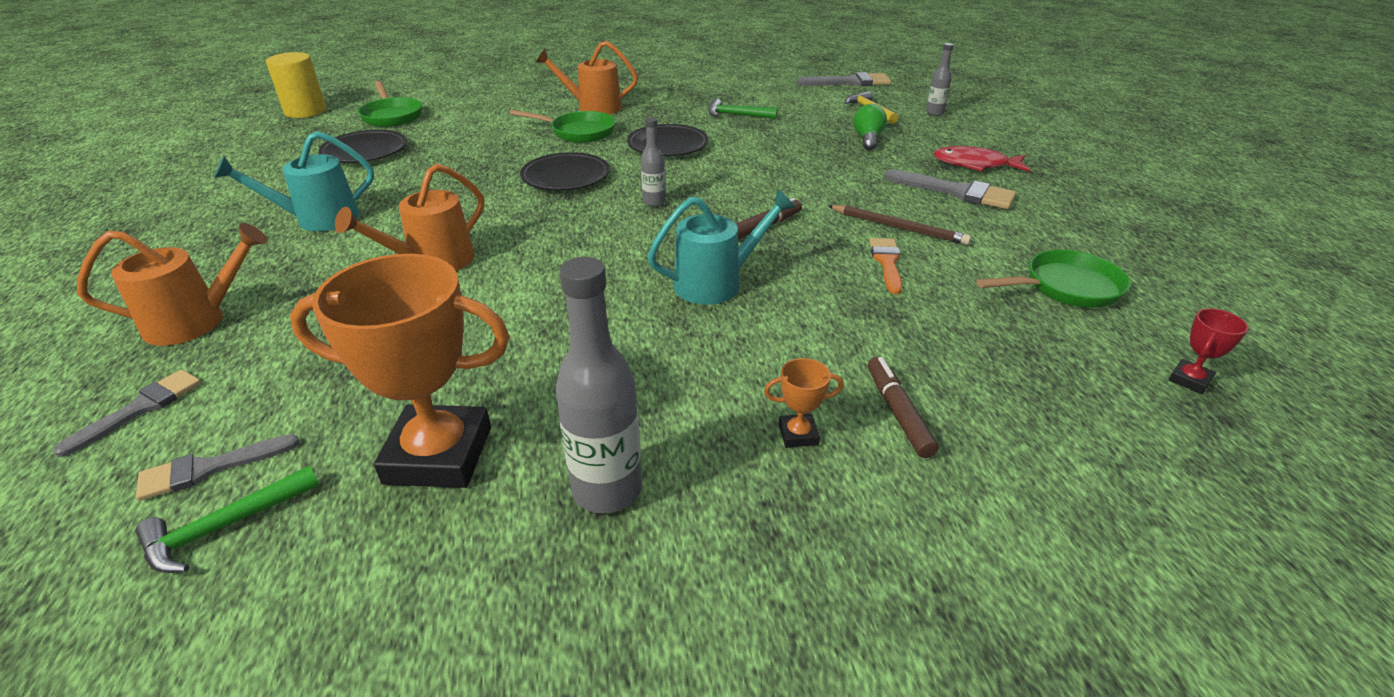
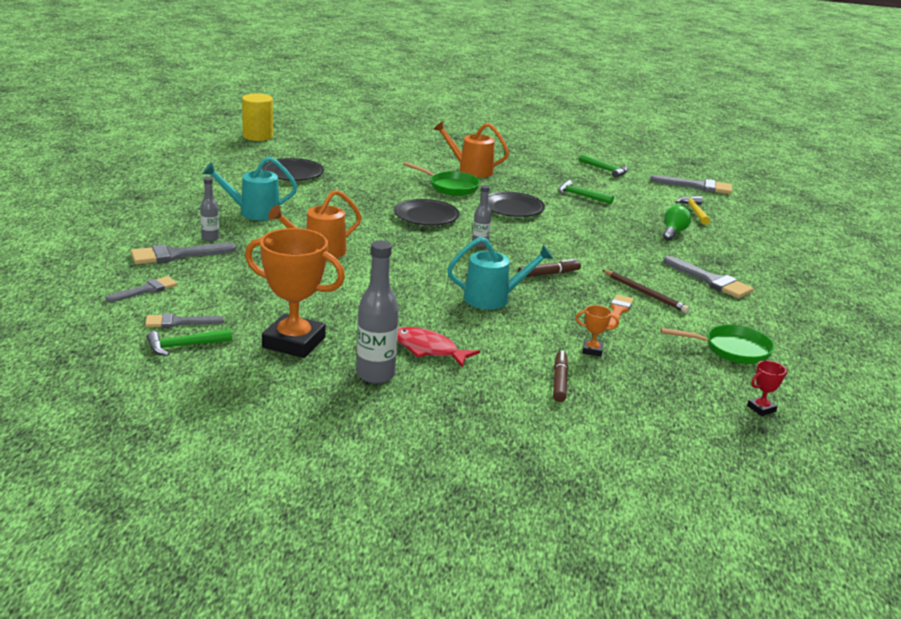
camera: 15 degrees right, 10 degrees down
(197, 321) = (176, 255): orange watering can -> grey brush
(391, 116) = (318, 150): green pan -> none
(743, 81) = (605, 170): none -> green hammer
(798, 434) = (493, 377): orange trophy -> orange trophy (592, 350)
(934, 113) = (748, 223): grey bottle -> grey bottle (210, 238)
(975, 165) = (744, 266): red fish -> red fish (429, 350)

